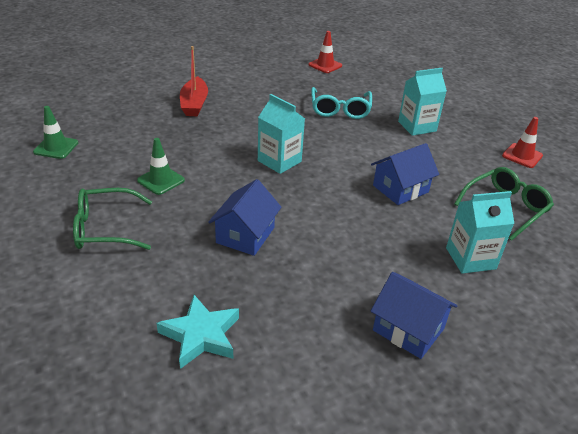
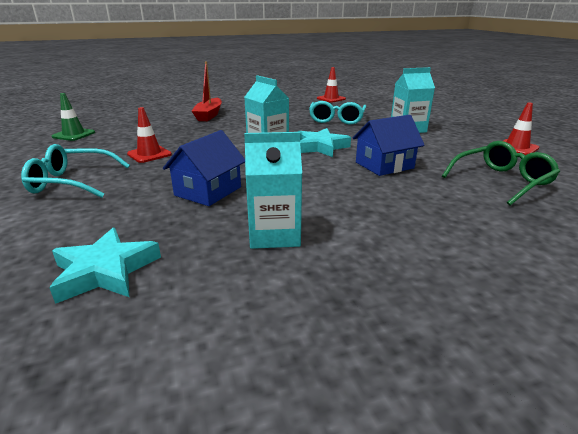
camera: 10 degrees right, 10 degrees down
(105, 228) = (72, 182): green glasses -> turquoise glasses
(161, 180) = (149, 154): green traffic cone -> red traffic cone
(333, 161) = (320, 147): none -> turquoise star
(408, 329) = (372, 281): blue house -> none
(470, 258) = (460, 218): turquoise carton -> turquoise carton (274, 234)

